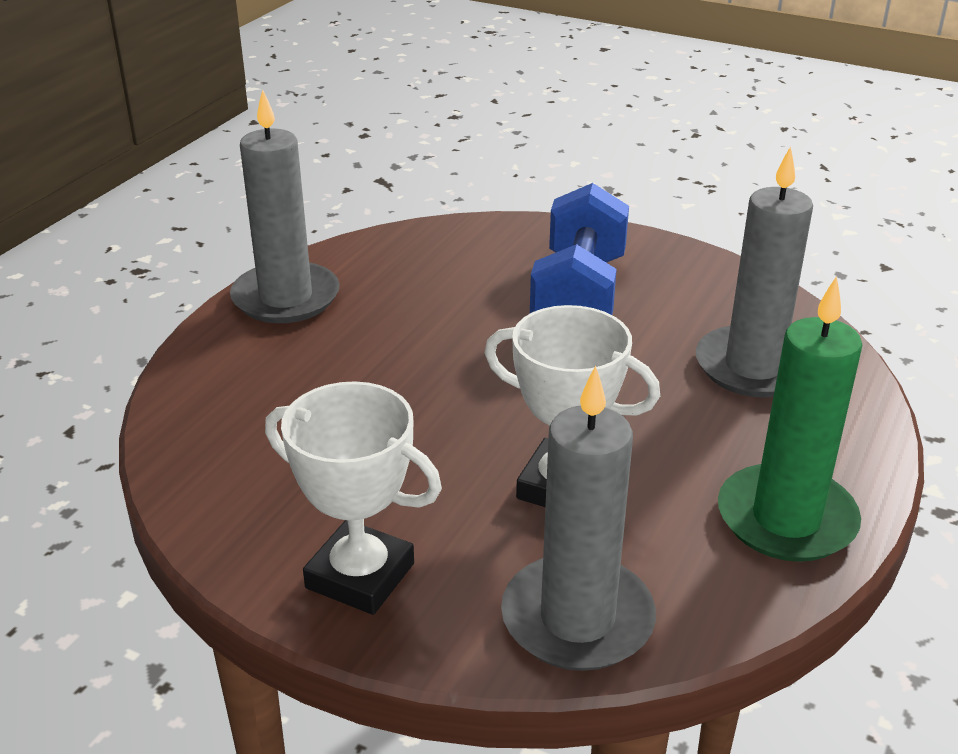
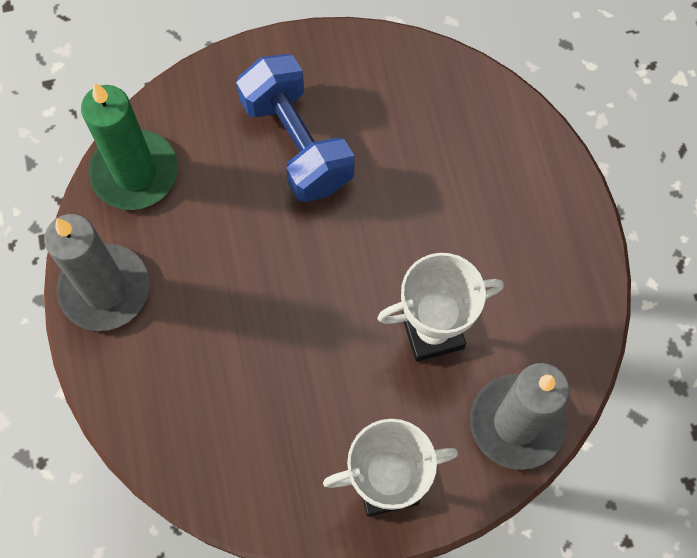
camera: 40 degrees left, 35 degrees up
(753, 367) = (454, 141): grey candle -> none
(786, 519) = (561, 266): green candle -> green candle (135, 173)

